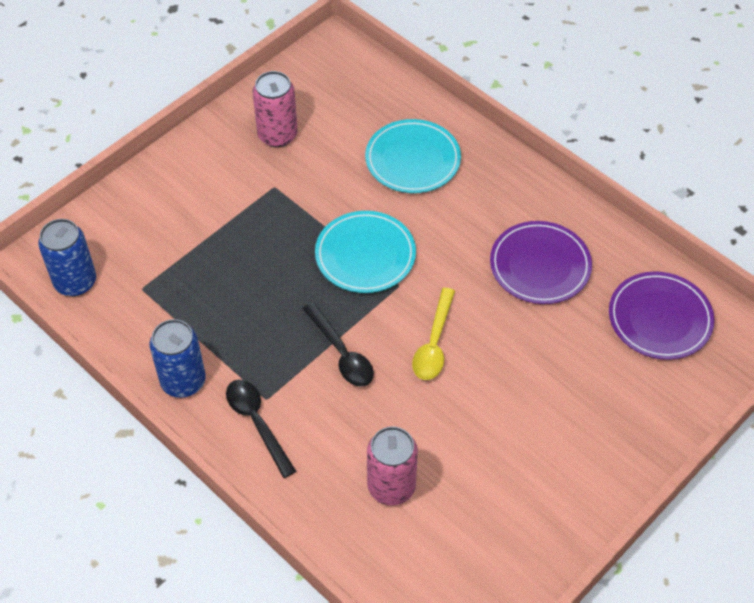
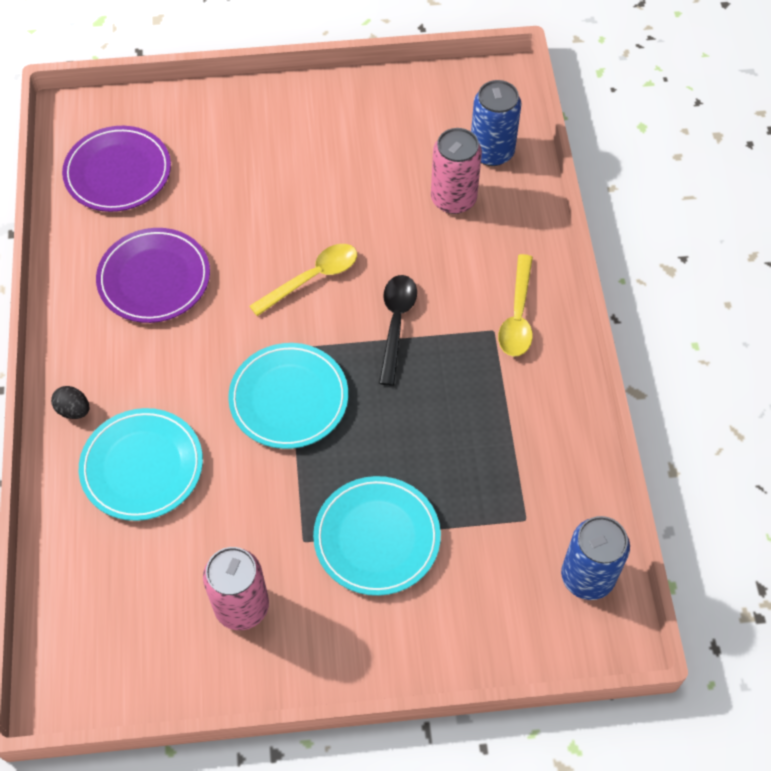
camera: 140 degrees left, 5 degrees up
(183, 381) = (553, 396): blue can -> blue can (491, 152)
(230, 217) = (377, 538): none -> turquoise plate
(257, 423) = (517, 315): black spoon -> yellow spoon
(490, 160) = (74, 410): none -> black egg

